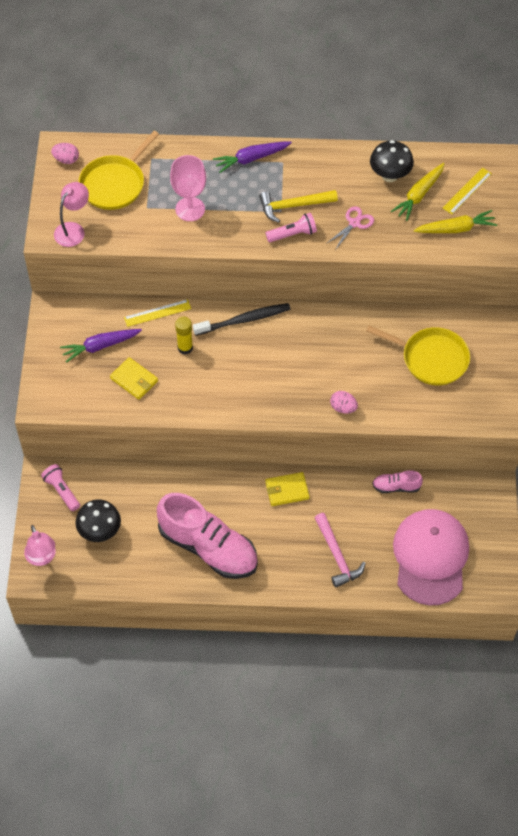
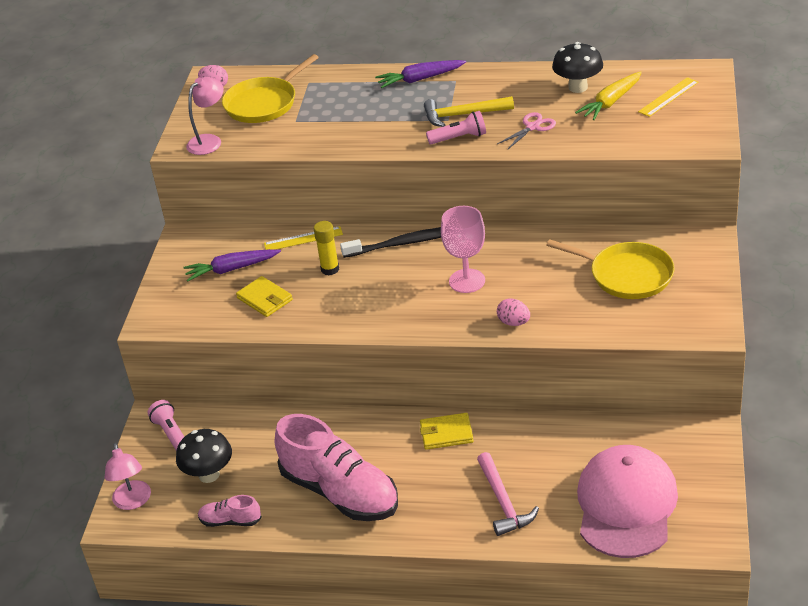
camera: 10 degrees right, 20 degrees down
(190, 209) = (344, 121): pink goblet -> pink goblet (467, 281)
(396, 486) = (585, 430): pink shoe -> pink shoe (230, 521)
(455, 229) = (653, 128): yellow carrot -> none

